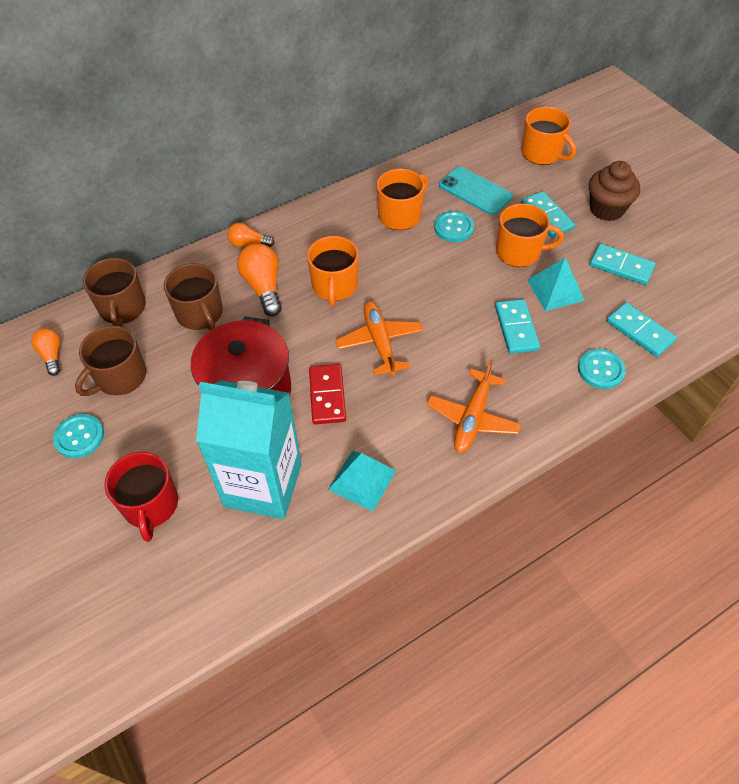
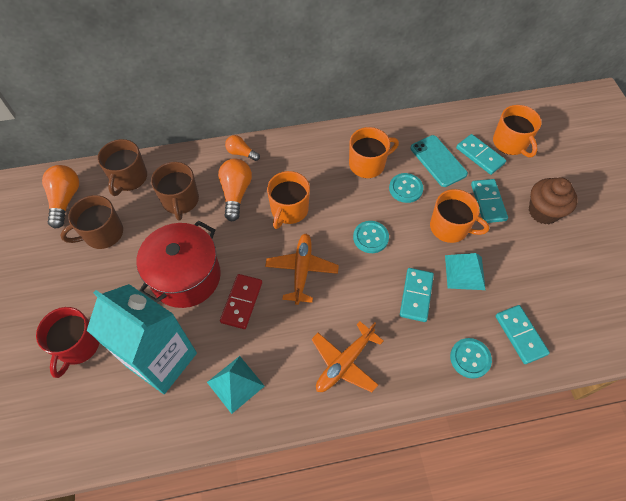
camera: 20 degrees right, 5 degrees up
(52, 355) = (65, 200): orange light bulb -> orange light bulb, size x1.64
(79, 437) = (55, 272): turquoise button -> turquoise button (370, 237)
(621, 266) = (531, 269): turquoise domino -> turquoise domino (480, 156)

